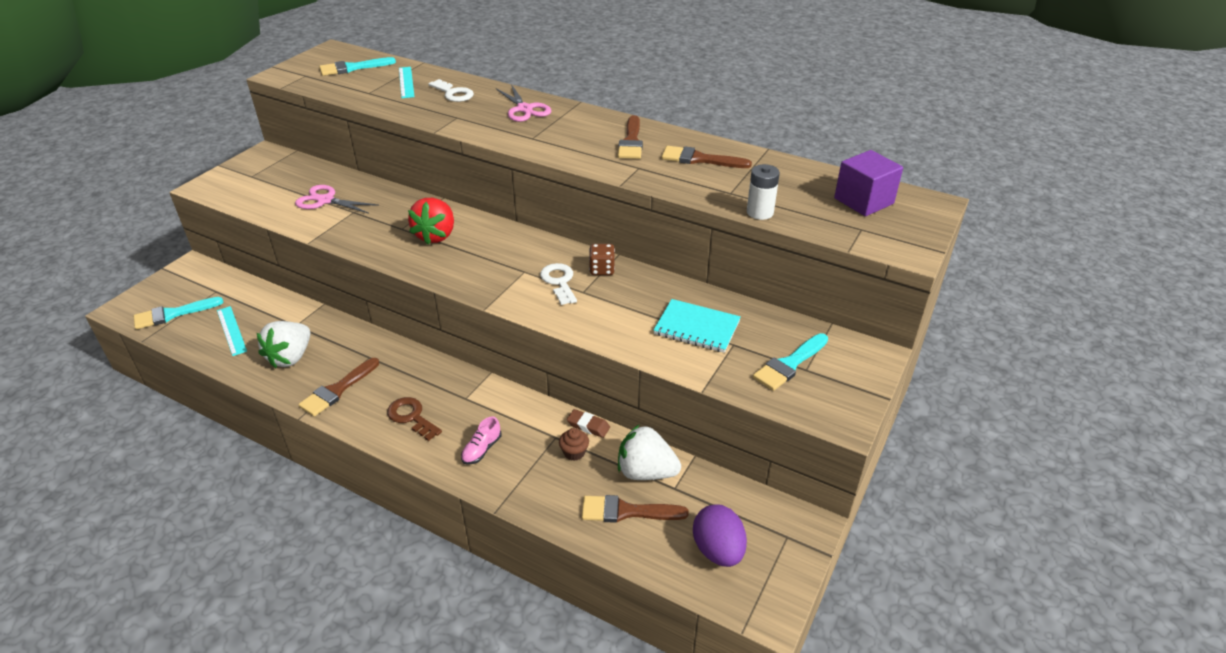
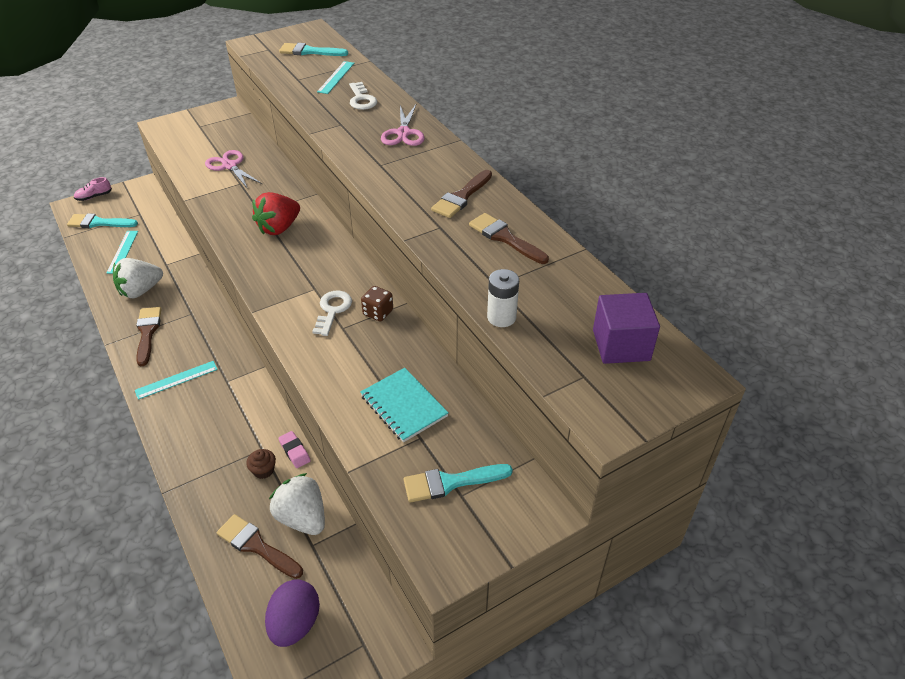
camera: 30 degrees right, 5 degrees up
(337, 390) = (147, 332): brown brush -> brown brush turned 105 degrees clockwise
(411, 417) = (176, 379): brown key -> turquoise ruler
(481, 449) = (200, 433): pink shoe -> pink shoe (94, 196)
(588, 426) = (295, 451): brown eraser -> pink eraser

